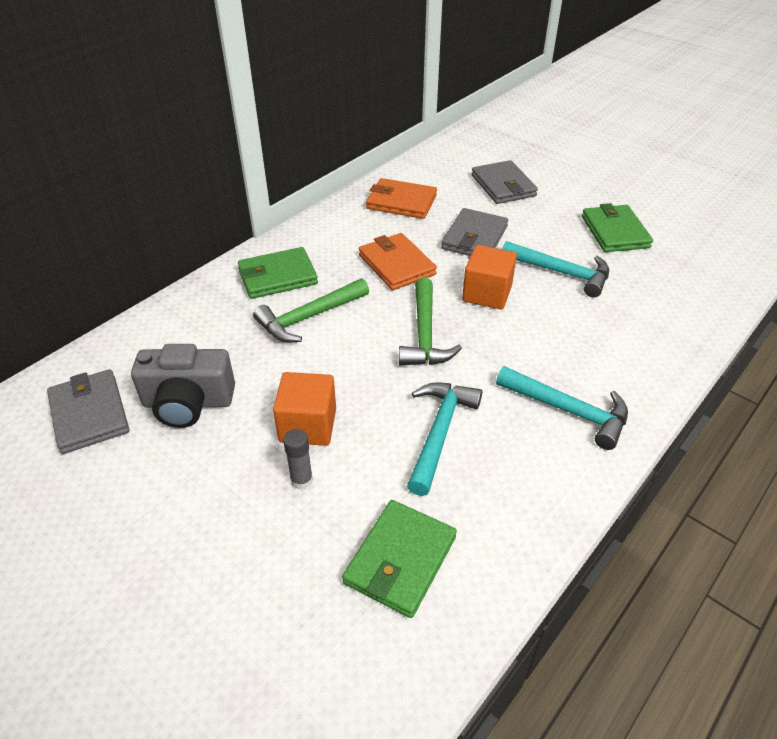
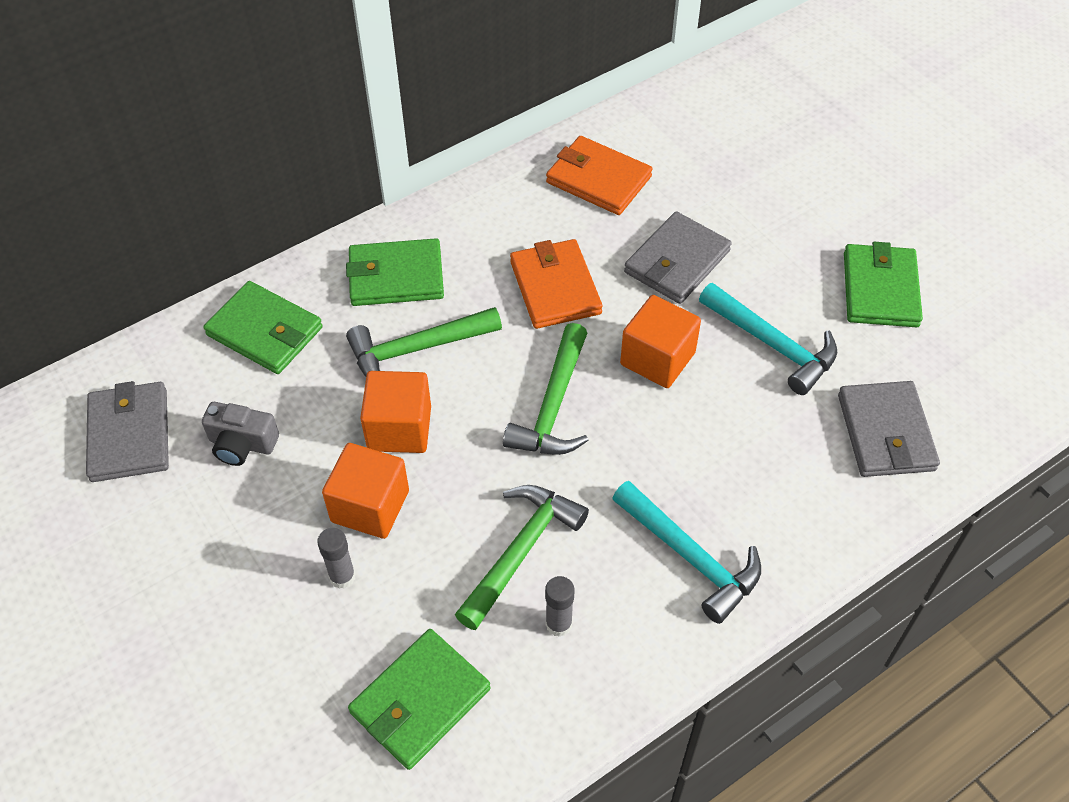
camera: 15 degrees right, 10 degrees up
(186, 326) = (265, 331): none -> green wallet
(188, 403) = (242, 444): grey camera -> grey camera, size x0.63
(313, 369) = (399, 428): none -> orange cube
(439, 432) = (520, 551): turquoise hammer -> green hammer
(490, 477) = (558, 624): none -> grey glue stick
(503, 186) = (754, 175): grey wallet -> grey wallet (886, 433)

